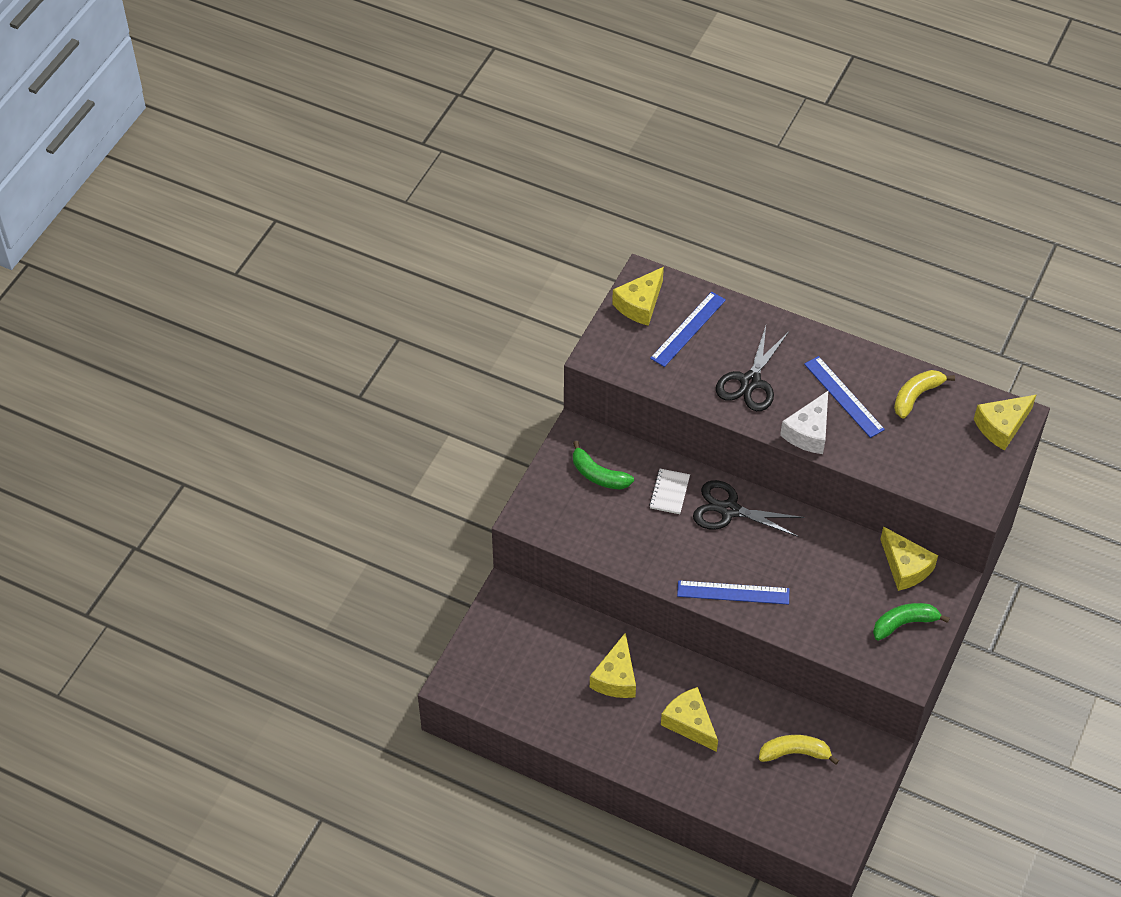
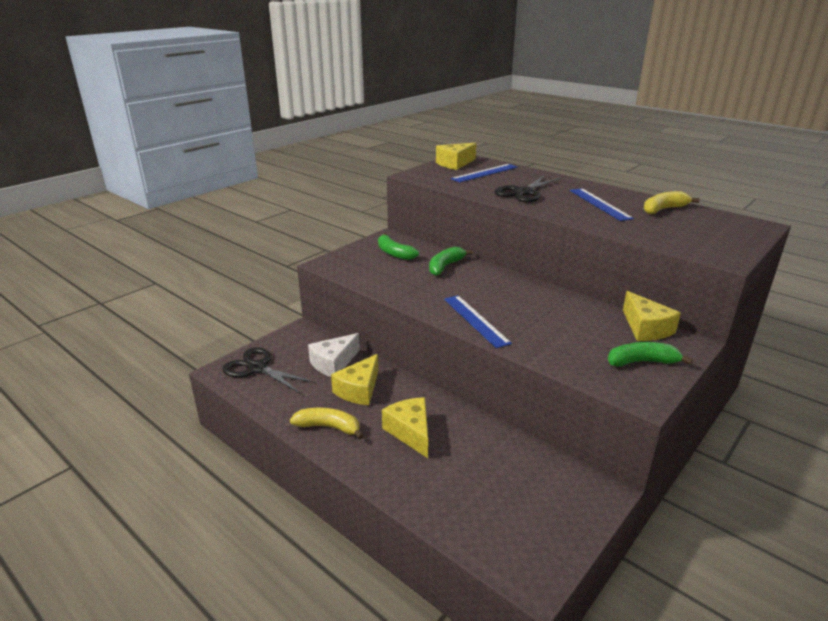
camera: 15 degrees right, 25 degrees down
(669, 492) = (445, 266): white notebook -> green banana
(729, 510) = (490, 280): black scissors -> black scissors (257, 368)
(733, 592) = (475, 320): blue ruler -> blue ruler turned 45 degrees clockwise
(794, 753) = (509, 475): yellow banana -> yellow banana (329, 427)
(808, 432) = (565, 214): white cheese -> white cheese (334, 363)
(1002, 426) = (745, 228): yellow cheese -> none

